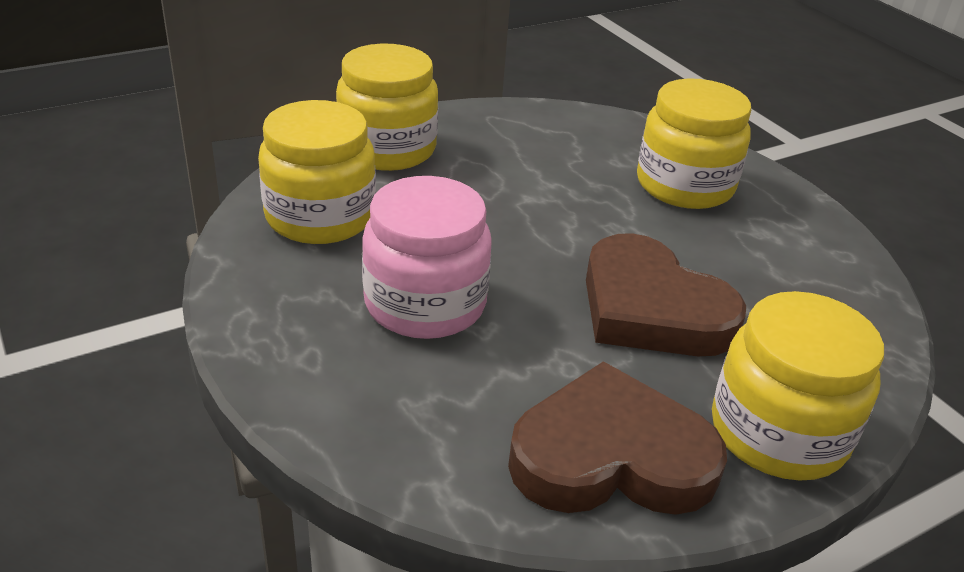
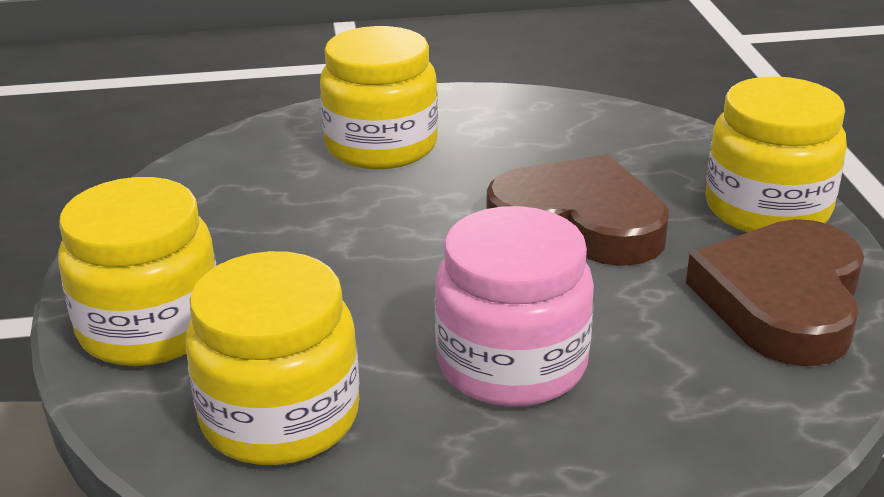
camera: 65 degrees left, 5 degrees down
(651, 309) = (579, 222): brown heart -> brown heart turned 135 degrees counterclockwise

